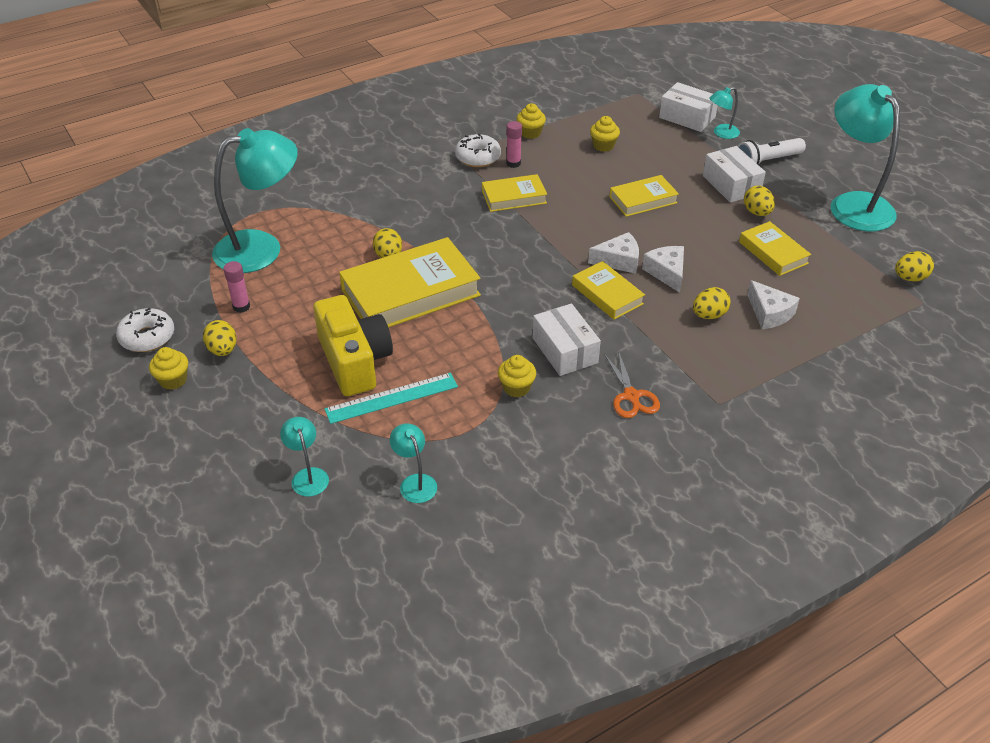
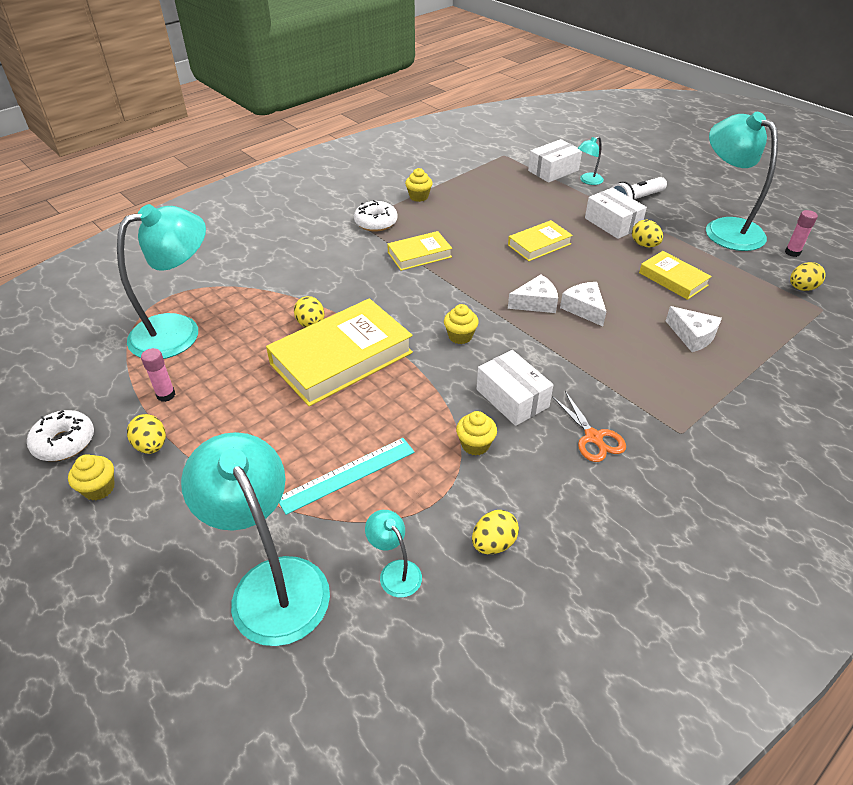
camera: 10 degrees left, 0 degrees up
(308, 476) = (272, 583): turquoise lamp -> turquoise lamp, size x2.26
(354, 361) = (298, 439): yellow camera -> none
(513, 163) = (410, 224): pink glue stick -> pink glue stick (792, 252)
(603, 146) = (488, 201): yellow cupcake -> yellow cupcake (460, 336)
(607, 294) = (535, 336): yellow book -> none
(687, 117) = (553, 170): white box -> white box turned 60 degrees counterclockwise
(709, 315) = (638, 345): yellow egg -> yellow egg (493, 543)

